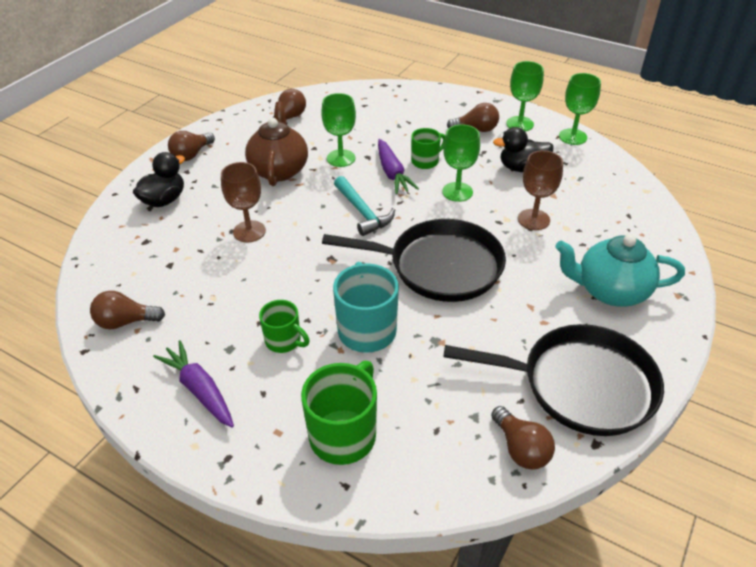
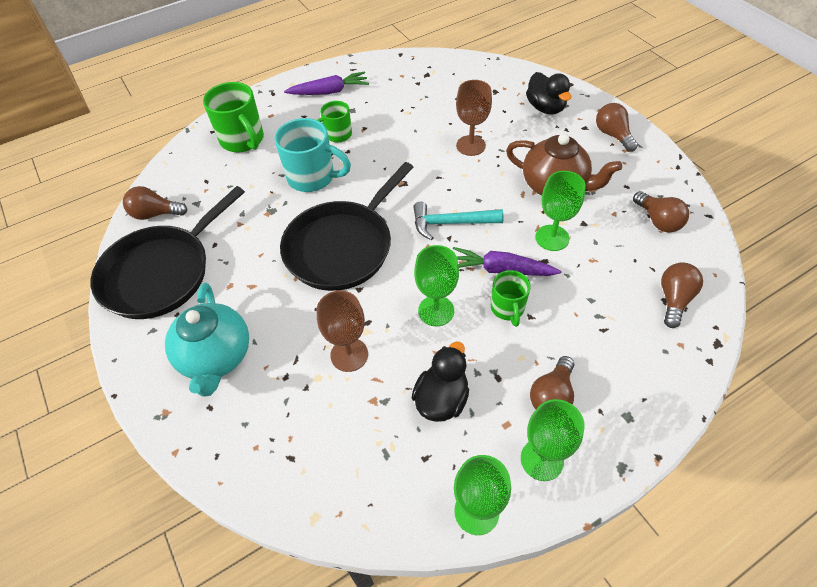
camera: 120 degrees right, 10 degrees up
(126, 322) = (413, 72): brown light bulb -> brown light bulb (674, 299)
(610, 291) = (216, 357): turquoise teapot -> turquoise teapot turned 135 degrees clockwise

